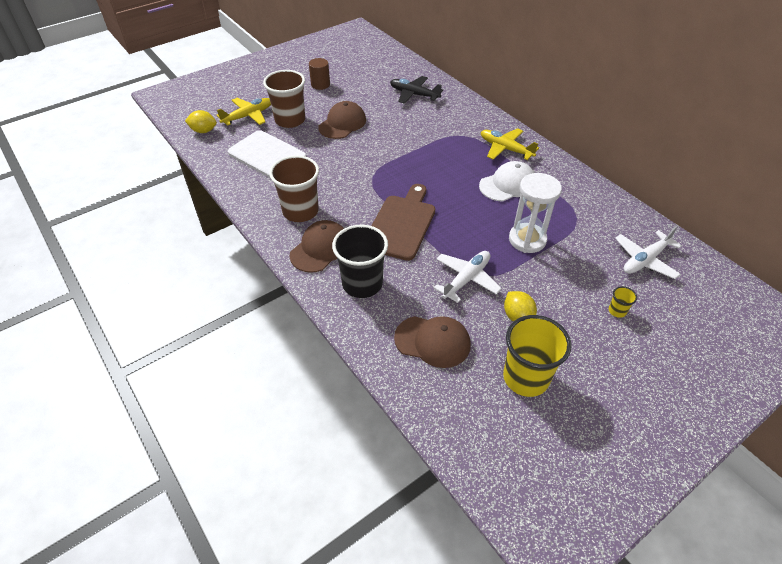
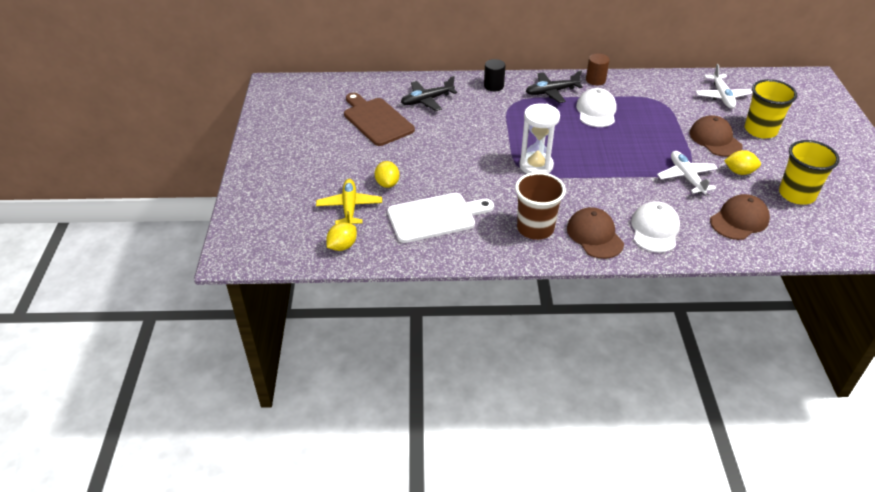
camera: 55 degrees left, 5 degrees down
(290, 120) = (387, 183): brown cup -> yellow lemon
(320, 84) = (347, 143): brown cylinder -> brown cylinder (595, 80)
(342, 123) = (428, 155): brown cap -> brown cap (715, 139)
(362, 284) = (655, 229): black cup -> white cap
(401, 224) = (599, 181): brown cutting board -> brown cutting board (376, 120)
(475, 116) = (493, 86): none -> black cylinder
(505, 149) = (551, 92): yellow plane -> black plane
(527, 240) = (665, 132): white hourglass -> white hourglass (536, 166)
(617, 311) = (760, 130): yellow cup -> yellow cup, size x2.36

